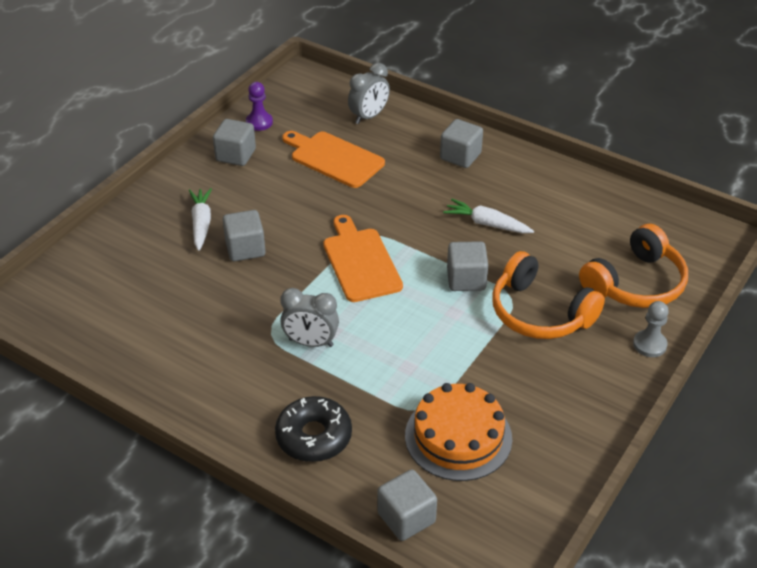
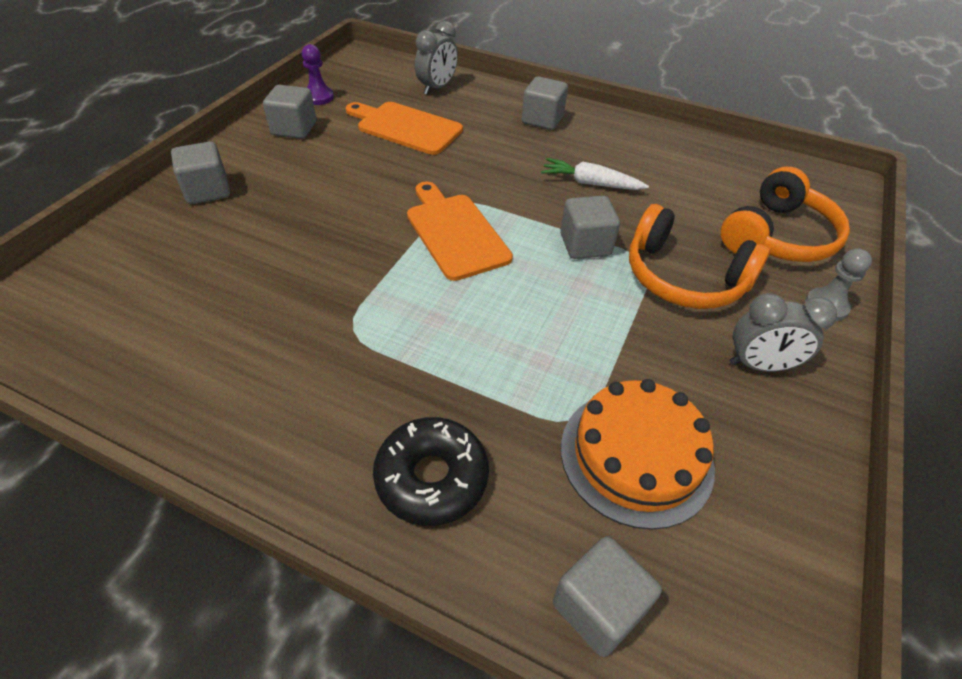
camera: 10 degrees left, 5 degrees up
(201, 223) = (255, 201): white carrot -> none
(245, 249) = (311, 226): grey cube -> grey cube (207, 190)
(311, 342) = (408, 337): grey clock -> grey clock (759, 365)

